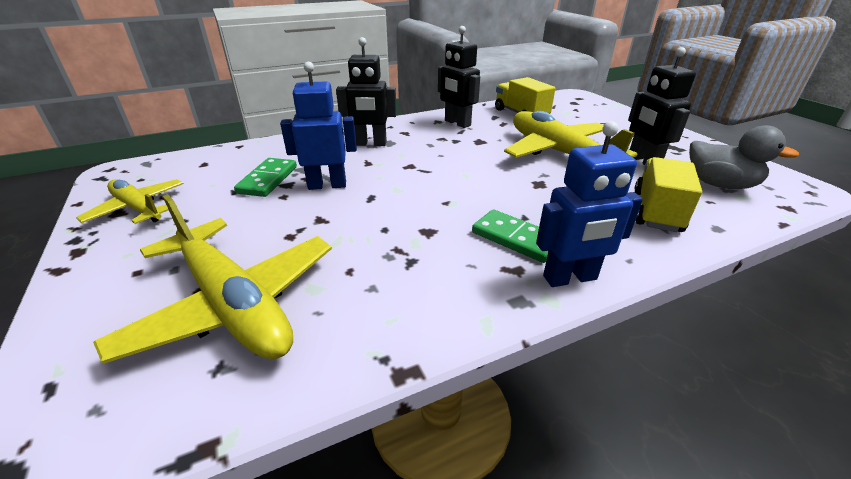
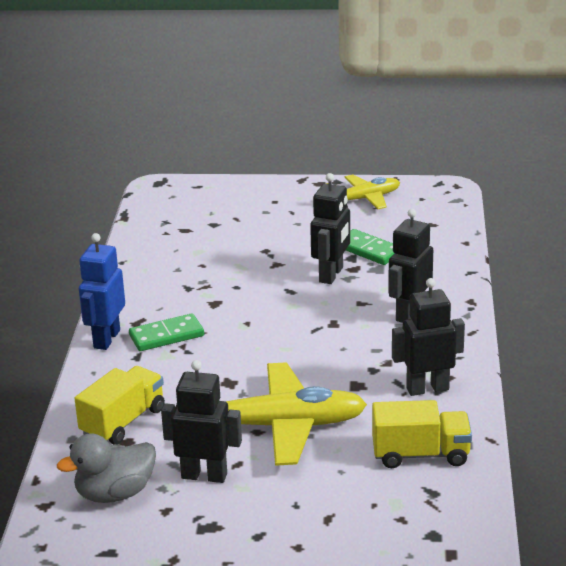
camera: 120 degrees right, 5 degrees down
(233, 304) = (210, 227): yellow plane -> none
(327, 185) = (331, 275): blue robot -> black robot
(657, 211) = (123, 422): yellow truck -> yellow truck turned 105 degrees counterclockwise

